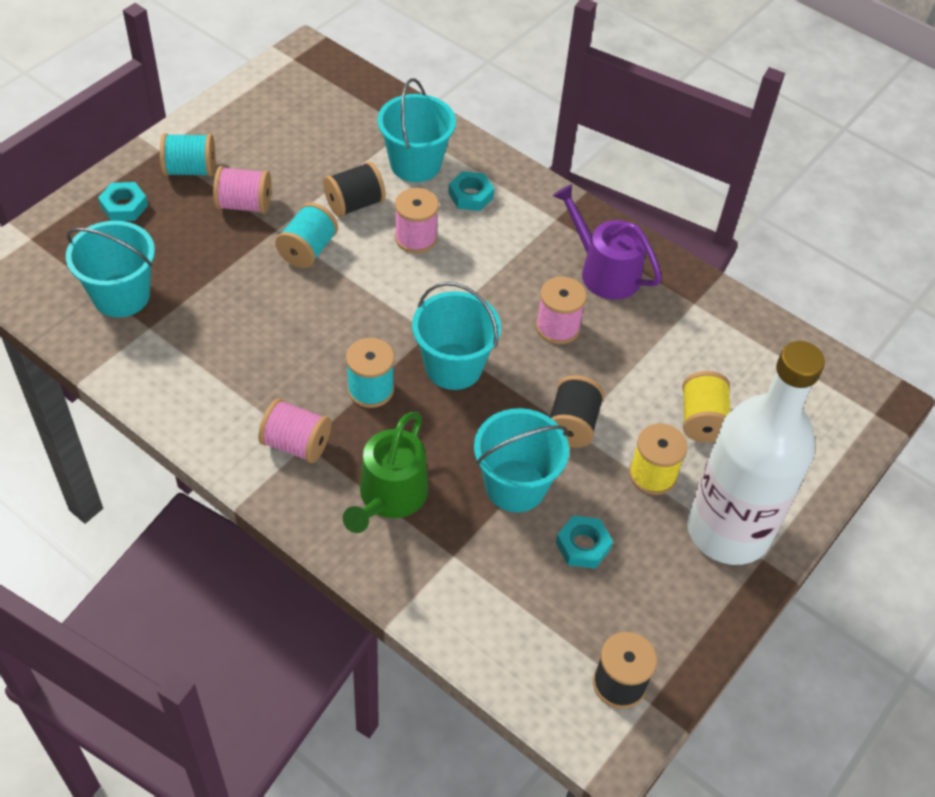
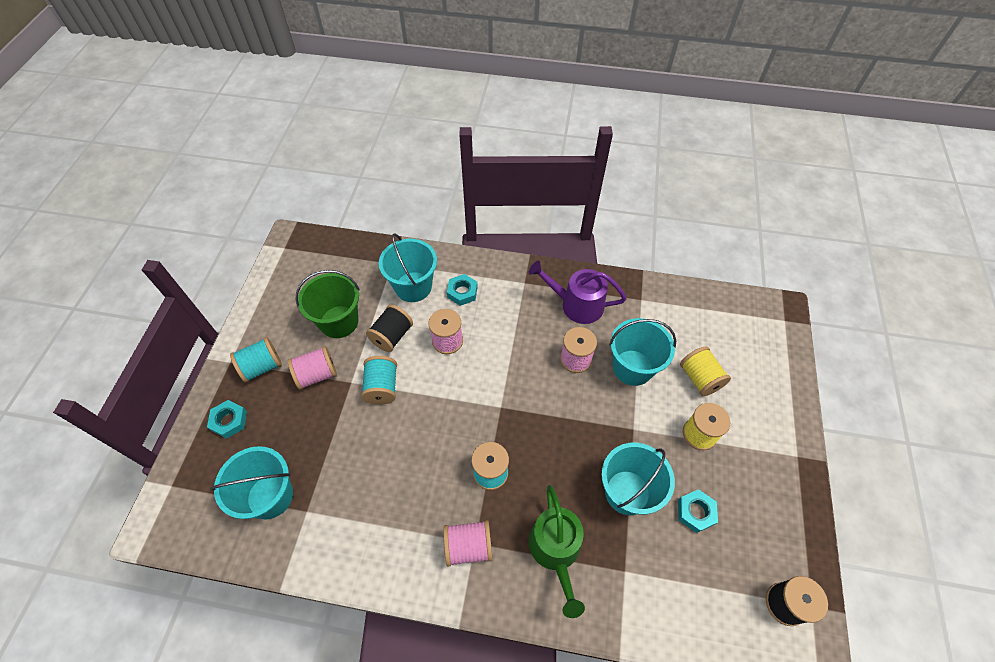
camera: 25 degrees left, 5 degrees up
(304, 162) = (339, 322): none -> green bucket
(453, 366) = (532, 424): turquoise bucket -> turquoise bucket (632, 367)
(572, 425) = (630, 425): black spool -> none
(728, 530) = (766, 448): white bottle -> none

